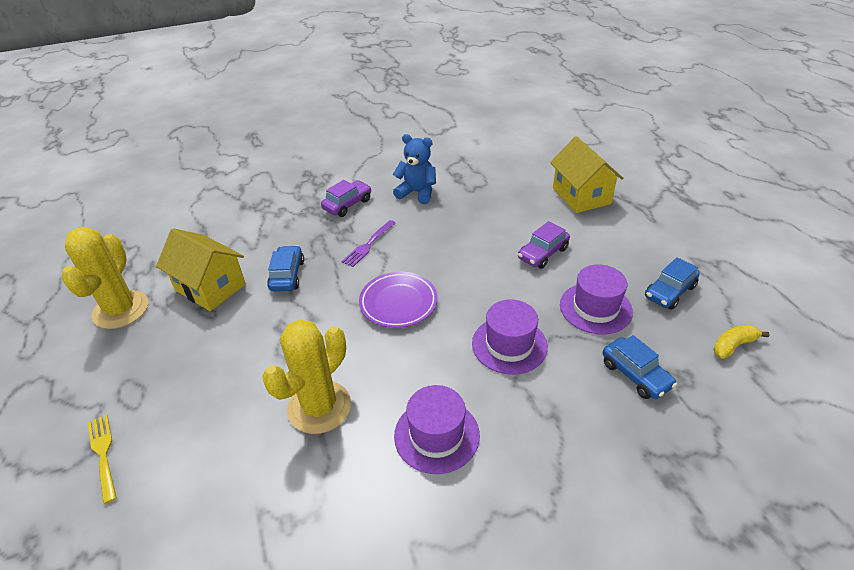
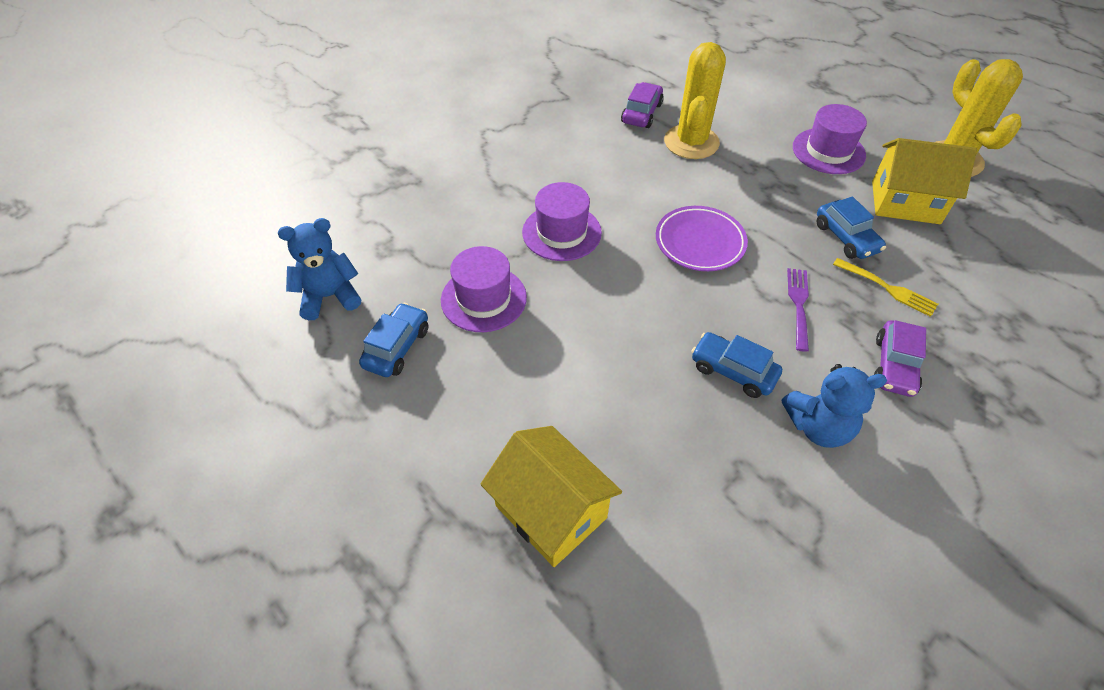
camera: 155 degrees right, 10 degrees up
(103, 454) = (809, 81): yellow fork -> yellow fork (888, 288)
(436, 435) = (587, 150): purple hat -> purple hat (828, 151)
(543, 253) = (570, 360): purple car -> purple car (641, 113)
(635, 375) = (432, 238): blue car -> blue car (733, 371)
(733, 345) = (329, 296): yellow banana -> blue teddy bear

